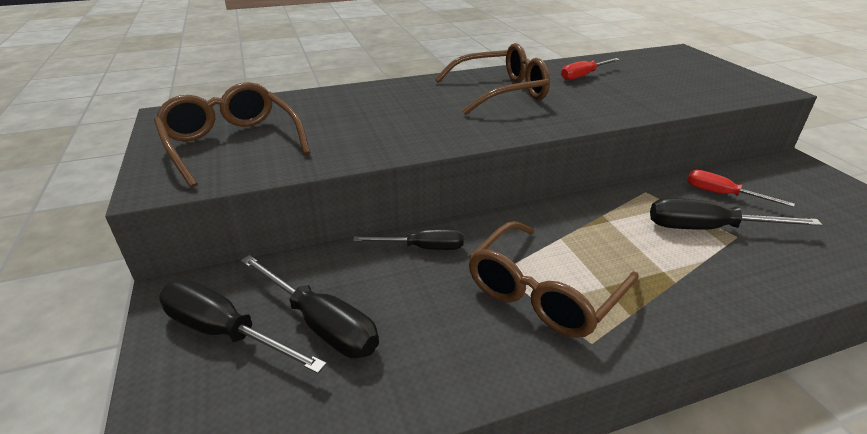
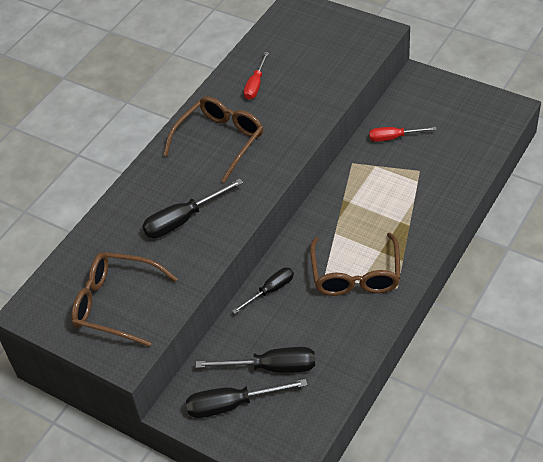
camera: 35 degrees left, 15 degrees up
(708, 229) = (402, 174): black screwdriver -> black screwdriver (183, 220)

